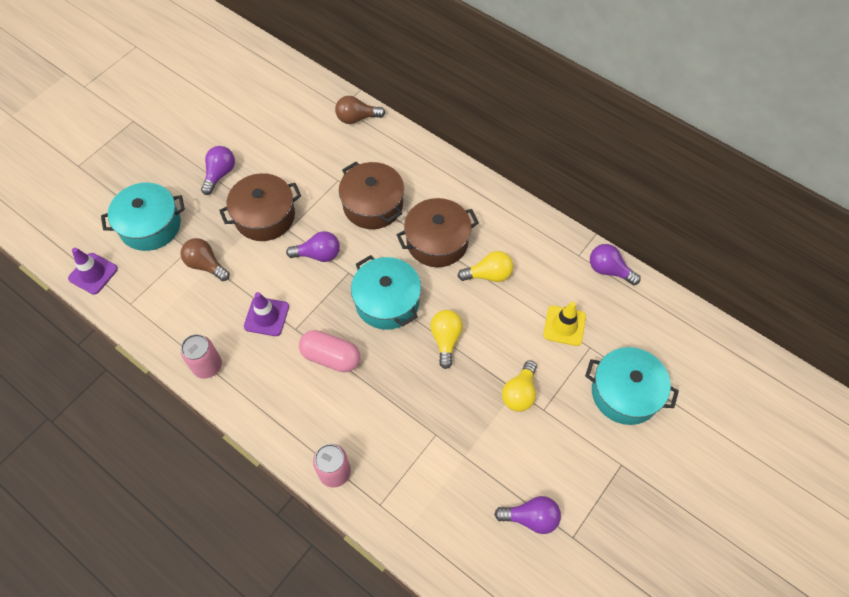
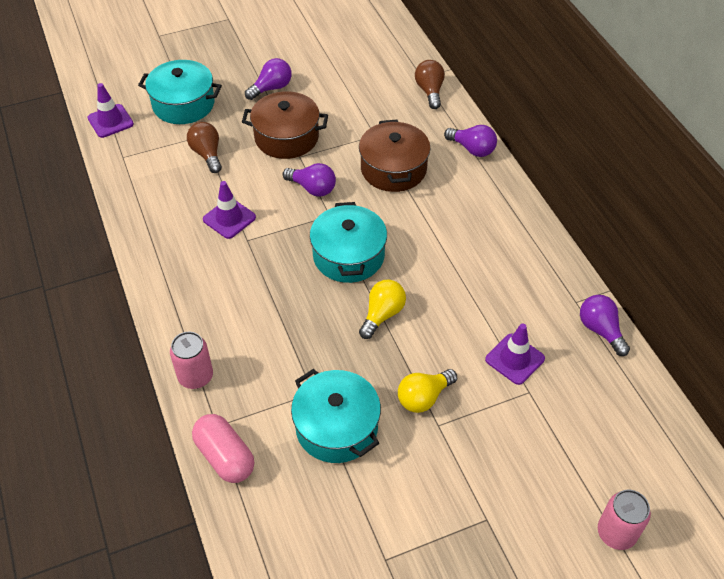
camera: 30 degrees right, 10 degrees down
(207, 366) = (149, 235): pink can -> pink can (616, 533)
(331, 357) = (262, 278): pink capsule -> pink capsule (225, 457)
(357, 118) = (430, 91): brown light bulb -> brown light bulb turned 60 degrees clockwise
(437, 241) = (434, 226): brown pot -> none
(488, 275) = (466, 277): yellow light bulb -> none
(531, 518) = (354, 517): purple light bulb -> purple light bulb (472, 149)
(564, 326) = (514, 359): yellow traffic cone -> purple traffic cone
(625, 393) = (538, 453): turquoise pot -> turquoise pot (336, 427)

